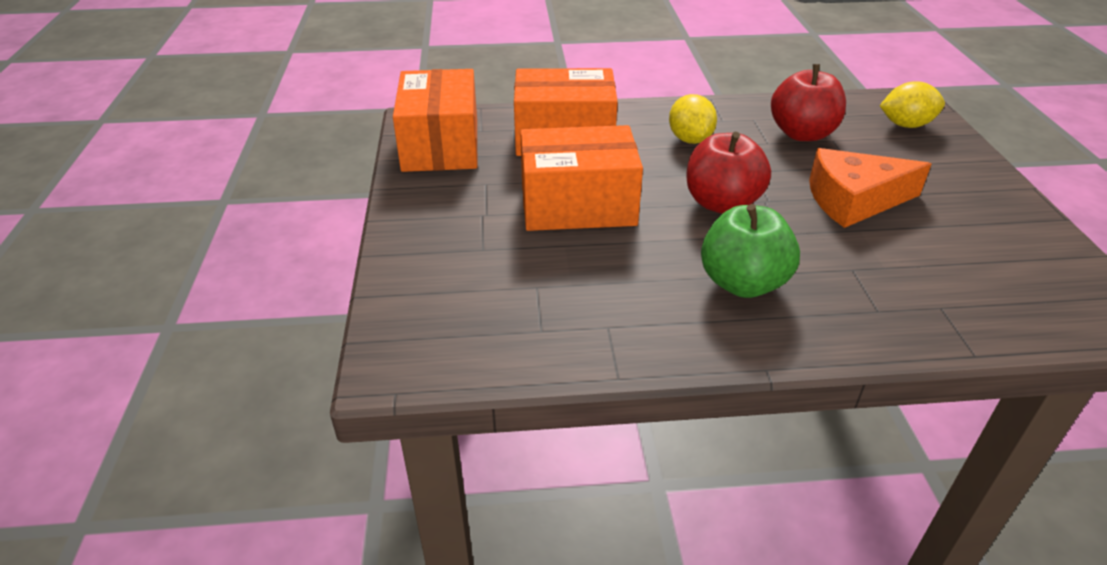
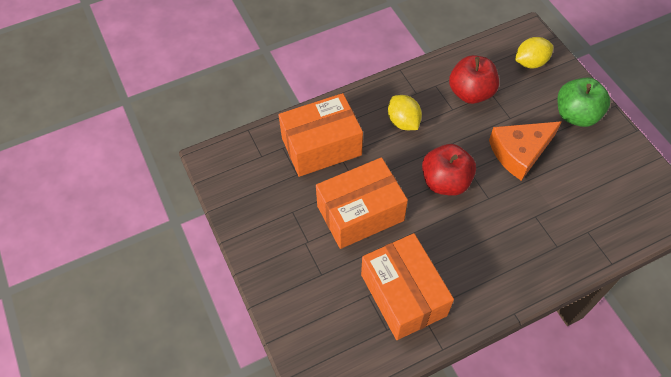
camera: 20 degrees left, 20 degrees up
(440, 145) = (242, 182): orange box -> orange box (403, 295)
(743, 283) = (481, 250): green apple -> green apple (576, 115)

